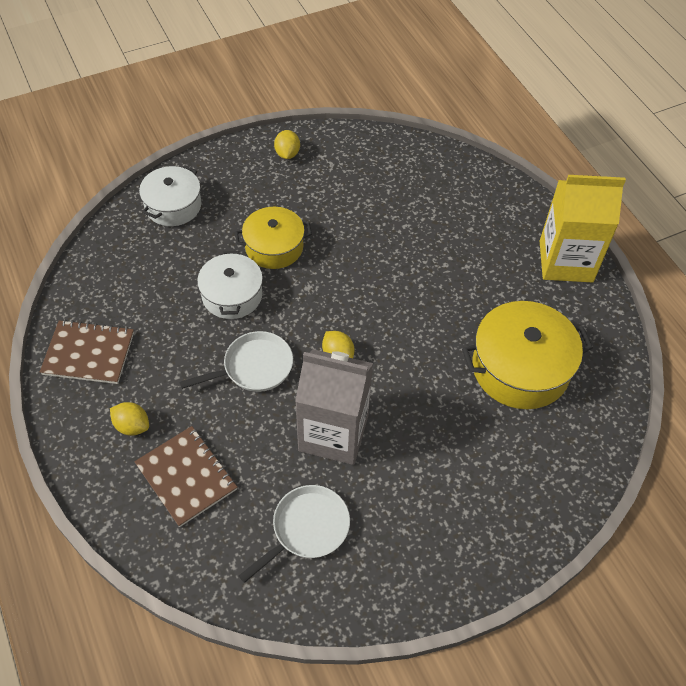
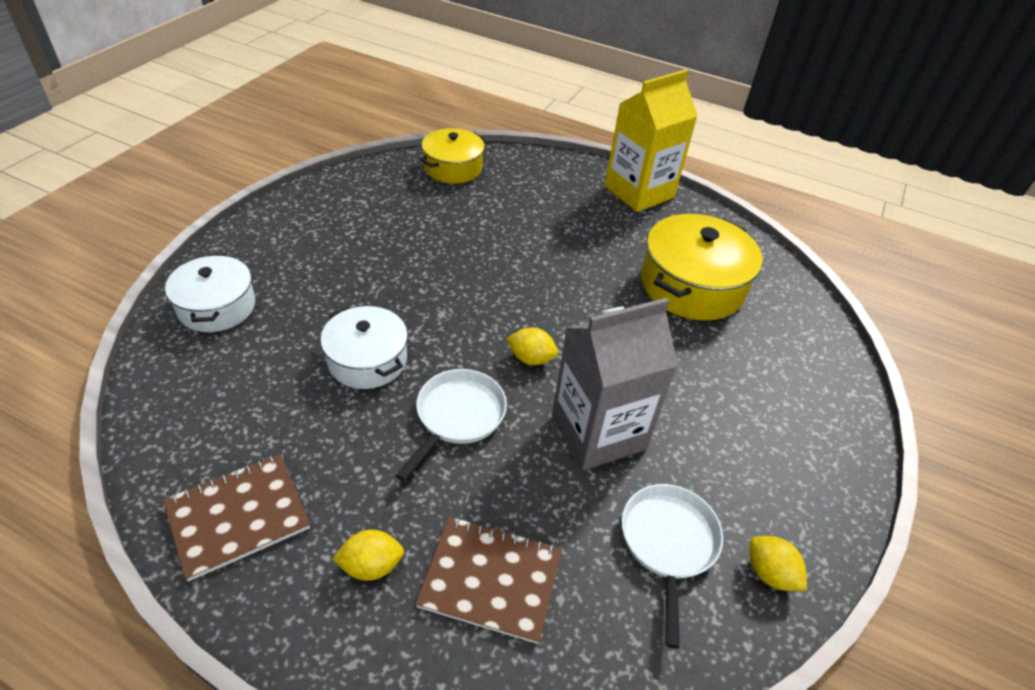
camera: 40 degrees left, 10 degrees down
(274, 247) = (371, 294): yellow pot -> yellow pot (453, 168)
(287, 154) = (309, 209): yellow lemon -> yellow lemon (769, 573)

